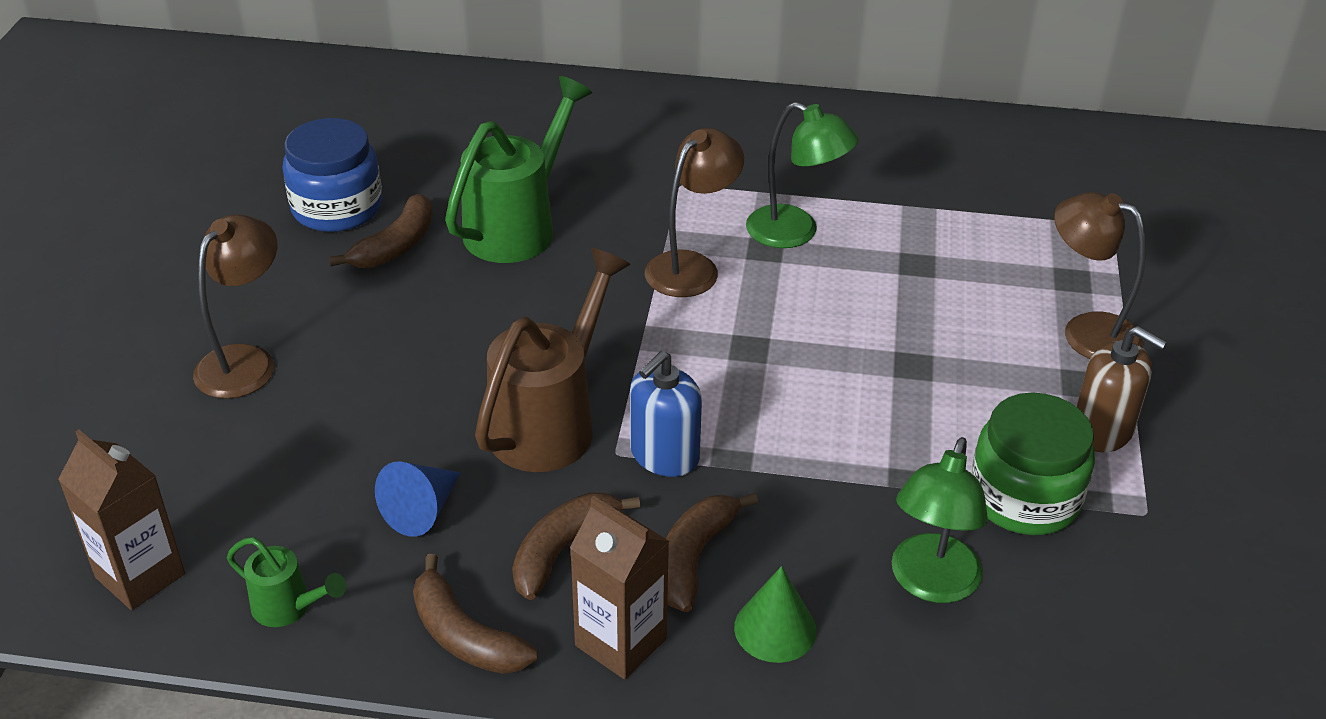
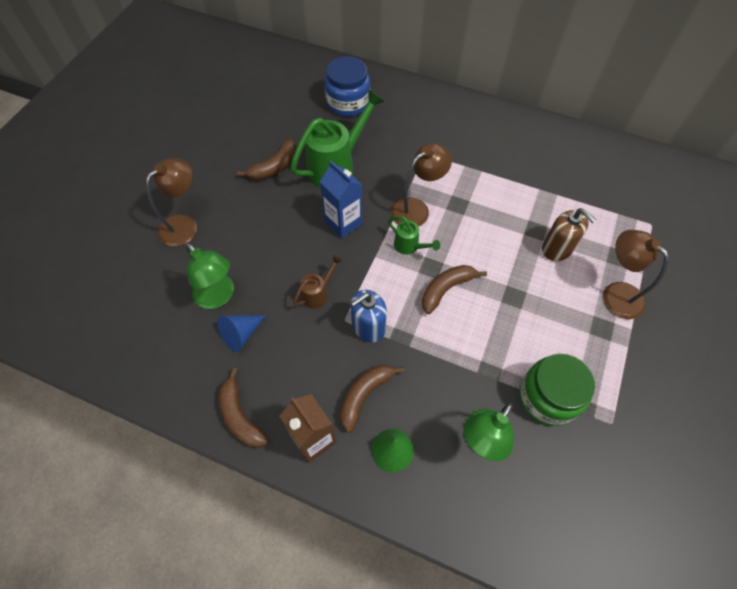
camera: 15 degrees right, 20 degrees up
(140, 576) = (103, 343): brown carton -> none
(288, 607) = (164, 378): green watering can -> green watering can (409, 246)
(337, 208) = (252, 138): blue jar -> blue jar (348, 102)
(550, 423) = (317, 294): brown watering can -> brown watering can, size x0.49
(562, 309) = (343, 223): none -> blue carton
(563, 550) = (302, 375): brown banana -> brown banana (446, 289)
(795, 233) = (476, 197): green lamp -> green lamp (219, 297)
(1102, 430) = (604, 362): brown soap dispenser -> brown soap dispenser (557, 249)

